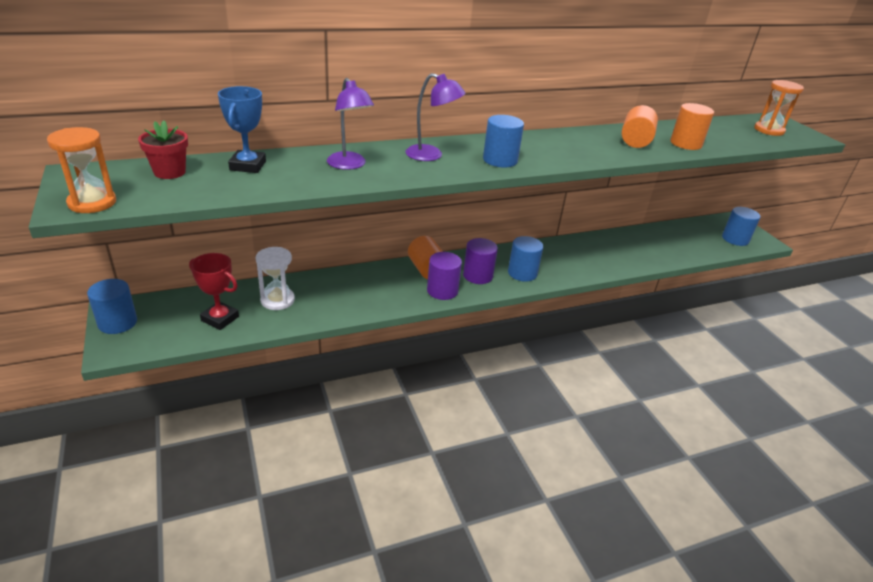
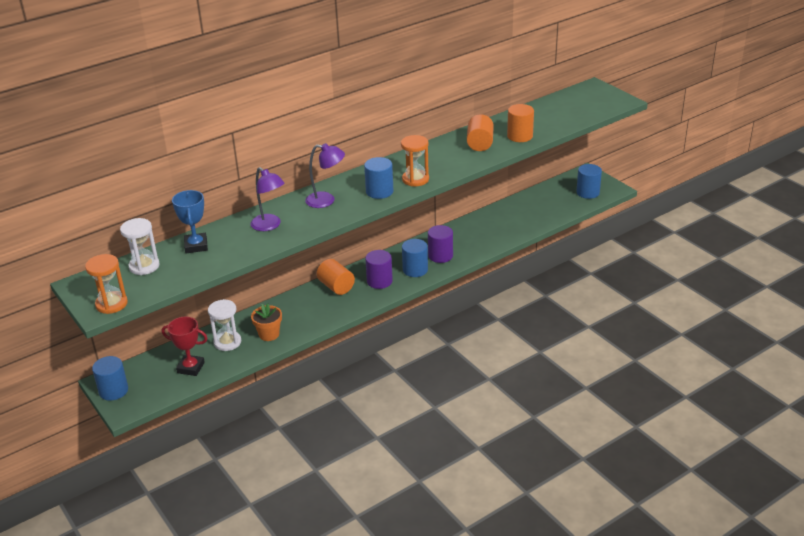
camera: 10 degrees left, 0 degrees up
(169, 172) = (144, 266): red flower pot -> white hourglass
(328, 303) = (269, 334): none -> orange flower pot
(442, 290) = (355, 301): purple cylinder -> purple cylinder (440, 256)
(769, 130) = (586, 102): orange hourglass -> orange hourglass (415, 179)

